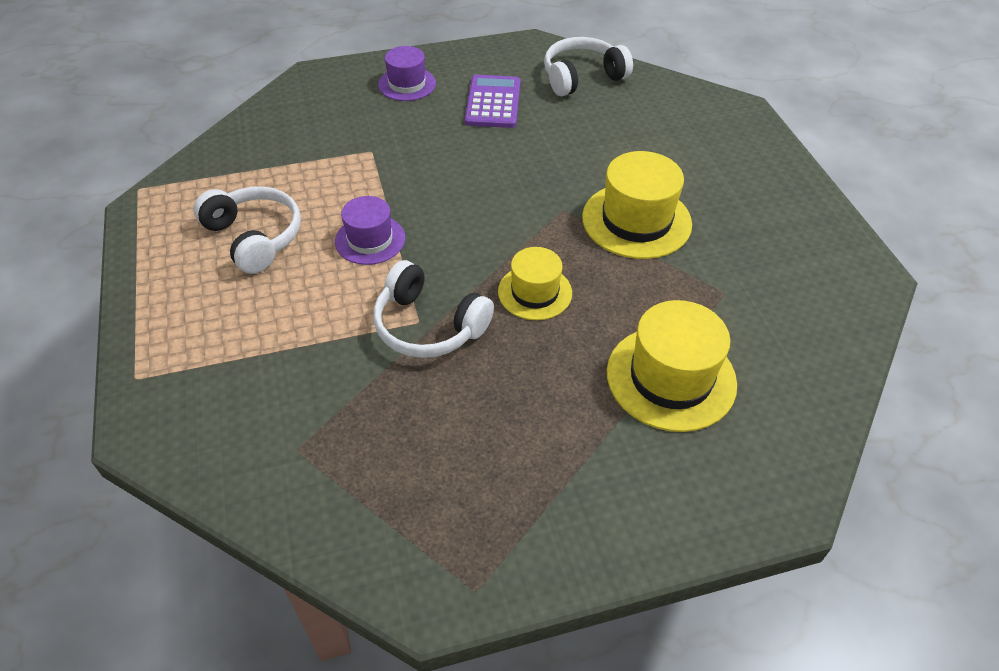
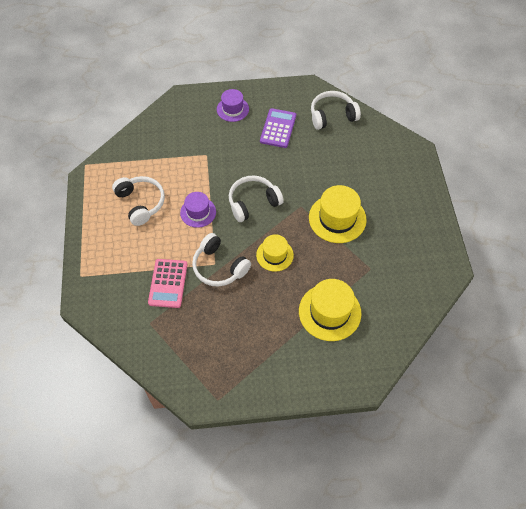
camera: 10 degrees right, 10 degrees up
(327, 368) = (168, 283): none -> pink calculator
(473, 213) = (253, 202): none -> white headphones

